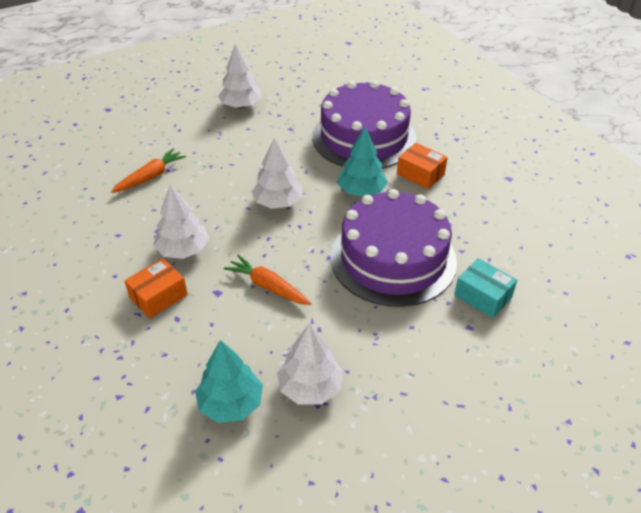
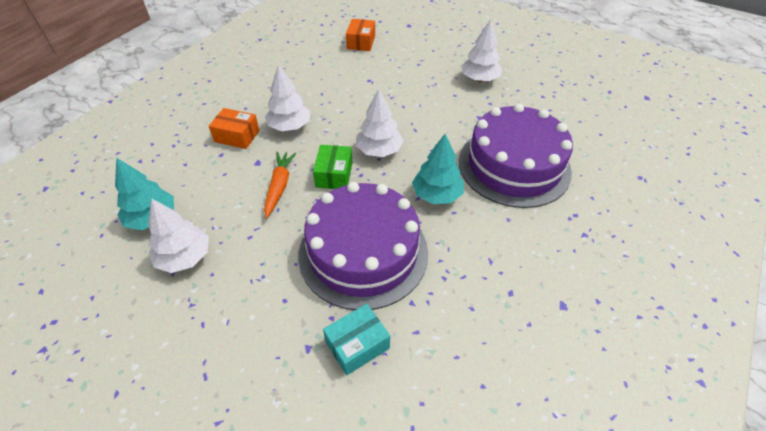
camera: 60 degrees right, 5 degrees up
(150, 176) = (354, 76): orange carrot -> none
(284, 243) = (334, 175): none -> green box
(420, 174) = (499, 227): orange box -> orange box (361, 42)
(483, 296) = (357, 345): turquoise box -> turquoise box turned 45 degrees clockwise

